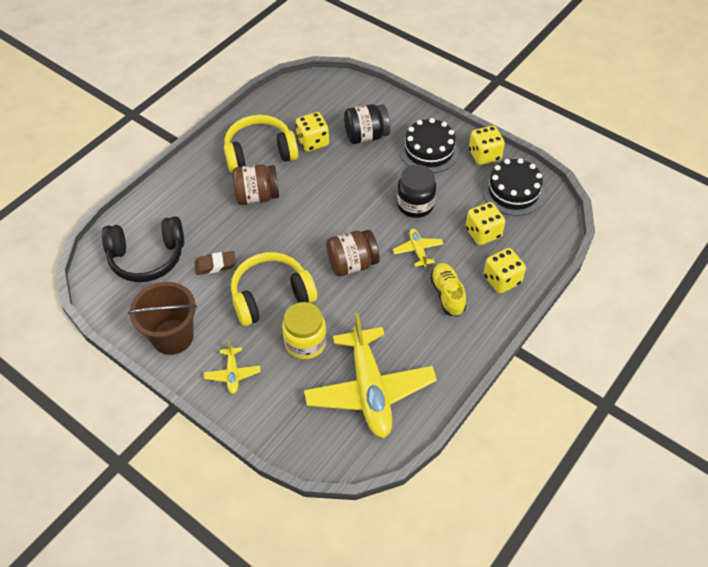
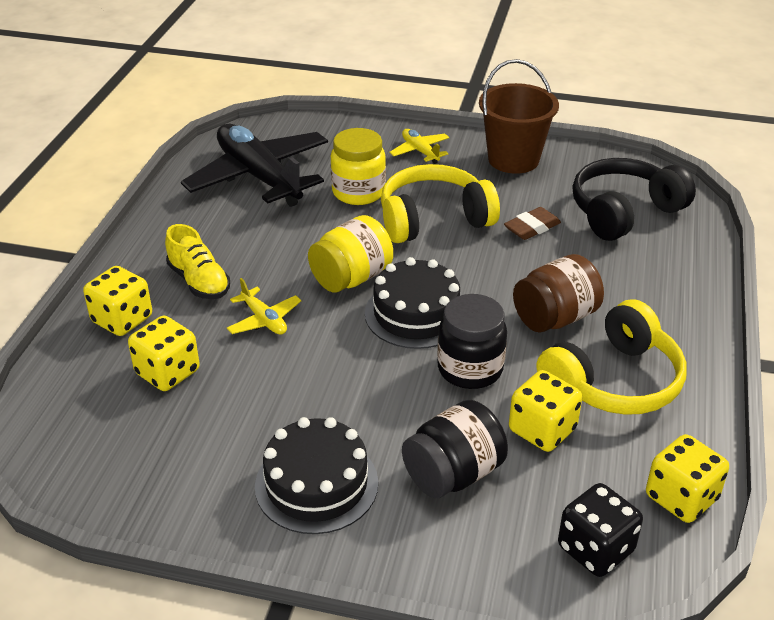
camera: 155 degrees right, 15 degrees down
(271, 296) = (433, 219): yellow headphones -> yellow headphones turned 150 degrees counterclockwise
(330, 92) = (595, 549): none -> black dice
(352, 264) = (351, 278): brown jar -> yellow jar
(369, 389) = (259, 177): yellow plane -> black plane
(415, 205) = (298, 380): black jar -> black jar (470, 369)
(484, 155) = (202, 512): yellow dice -> yellow dice (681, 498)
(513, 192) = (128, 456): black cake -> black cake (416, 314)

